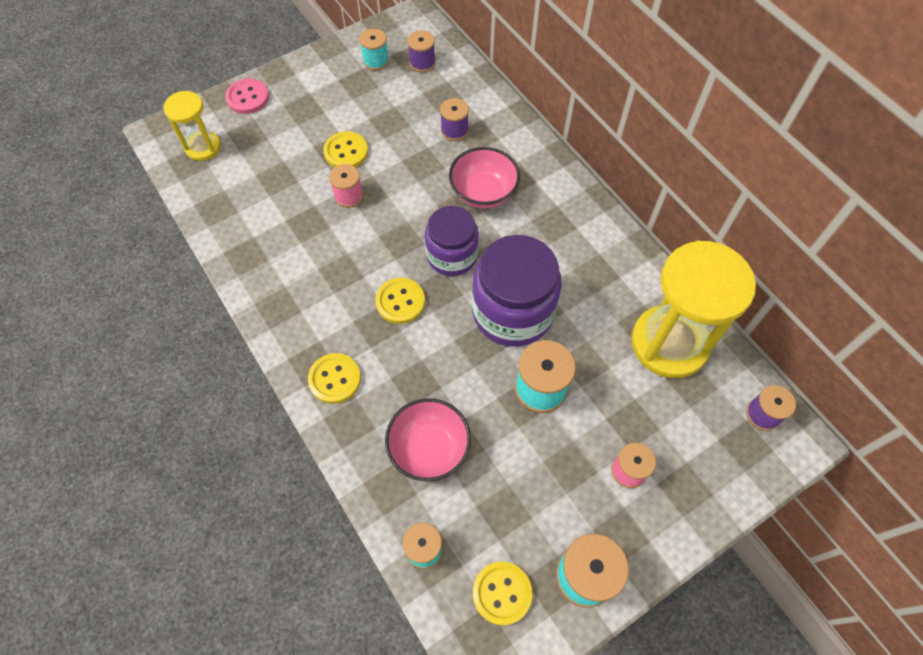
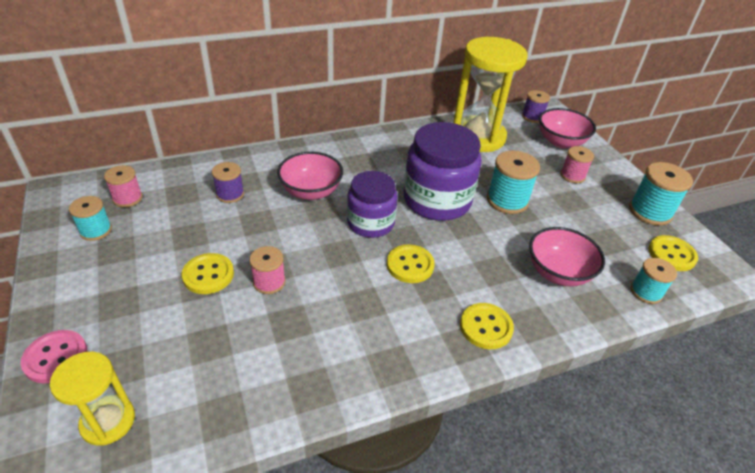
camera: 80 degrees left, 20 degrees down
(422, 63) = (128, 198): purple spool -> pink spool
(710, 456) = (560, 142): none -> pink bowl

